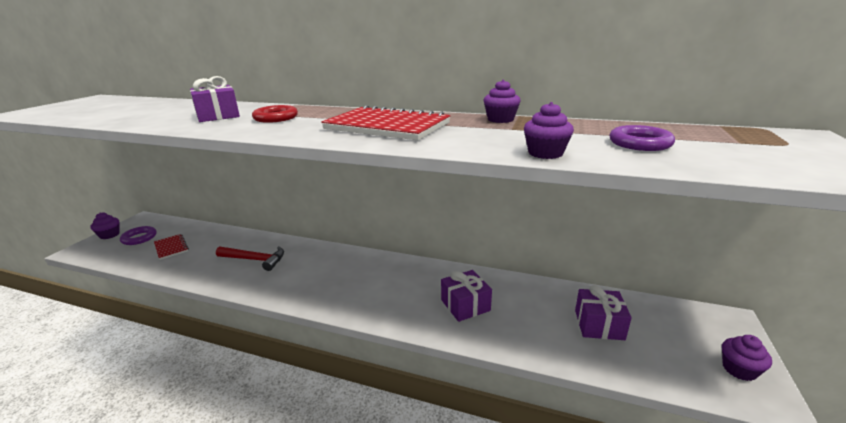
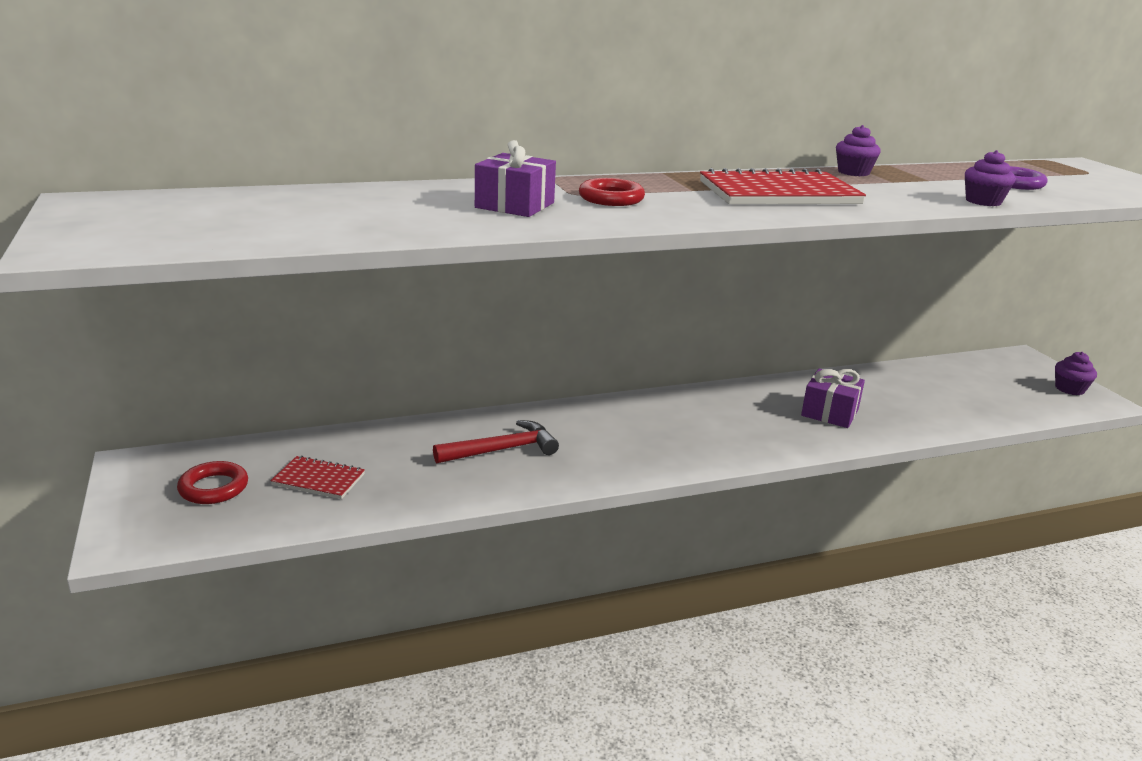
camera: 40 degrees left, 0 degrees up
(109, 235) = (129, 504): purple cupcake -> none
(139, 238) = (213, 488): purple ring -> red ring
(599, 324) = (952, 390): purple gift -> none

